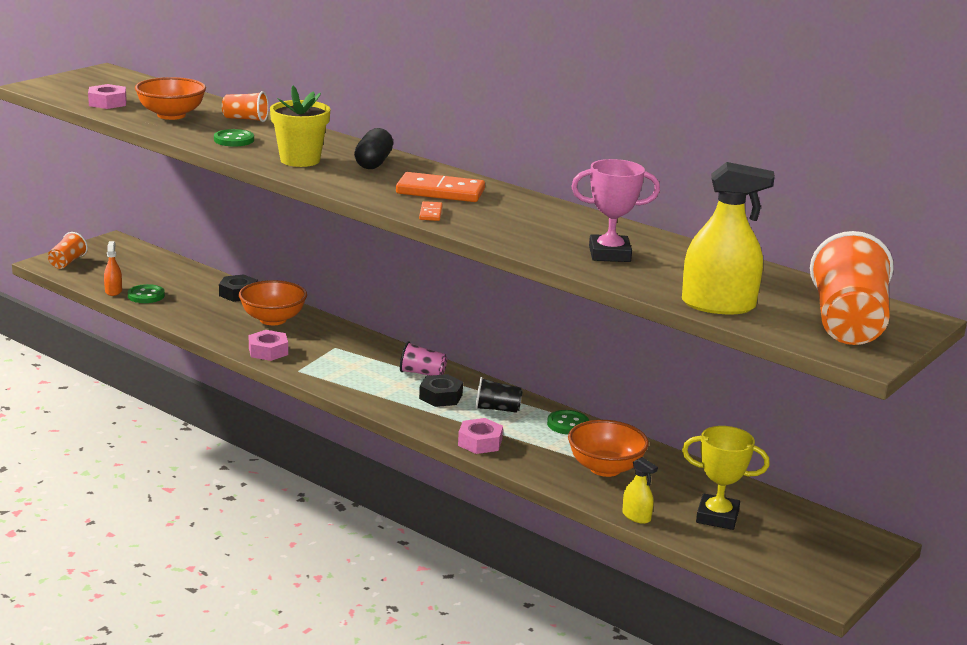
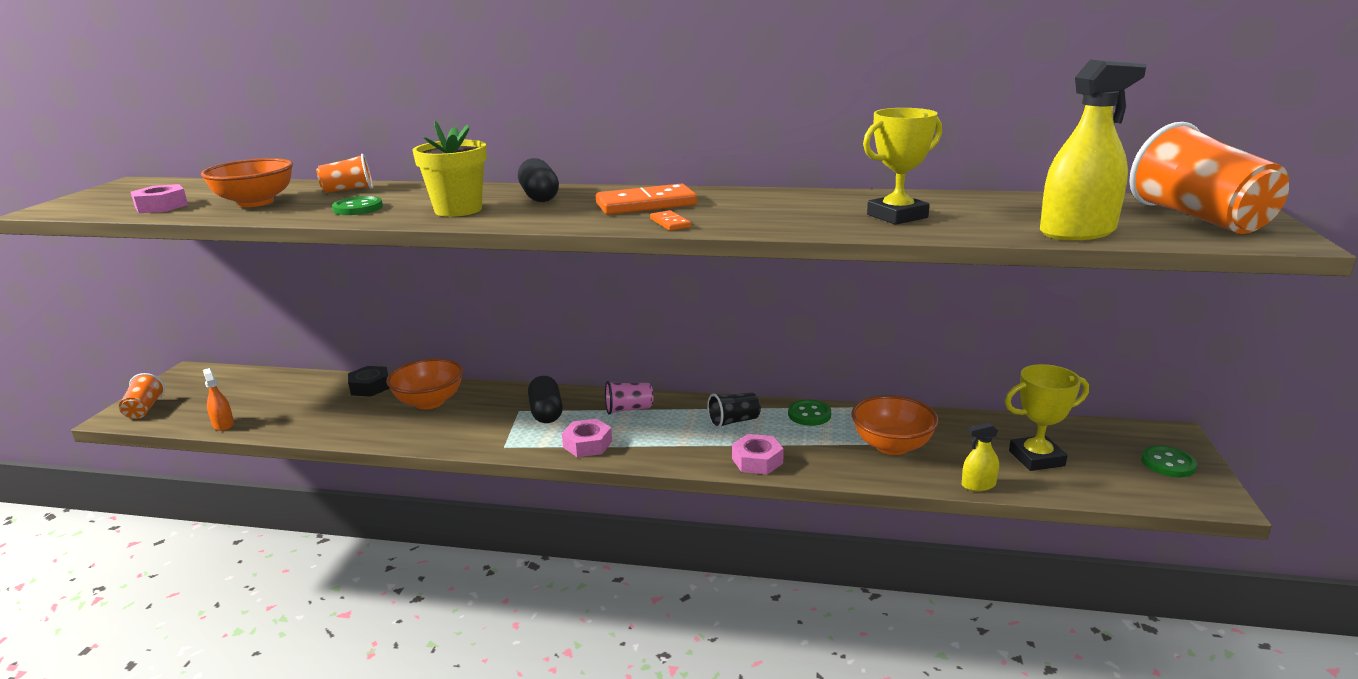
camera: 25 degrees left, 0 degrees up
(146, 296) = (266, 418): green button -> green button (1168, 463)
(268, 351) = (453, 436): pink nut -> pink nut (587, 444)
(354, 355) = (546, 412): none -> black capsule
(441, 397) = (670, 427): black nut -> none
(609, 254) = (897, 216): pink trophy -> yellow trophy
(636, 516) = (978, 485): yellow spray bottle -> yellow spray bottle turned 150 degrees clockwise

